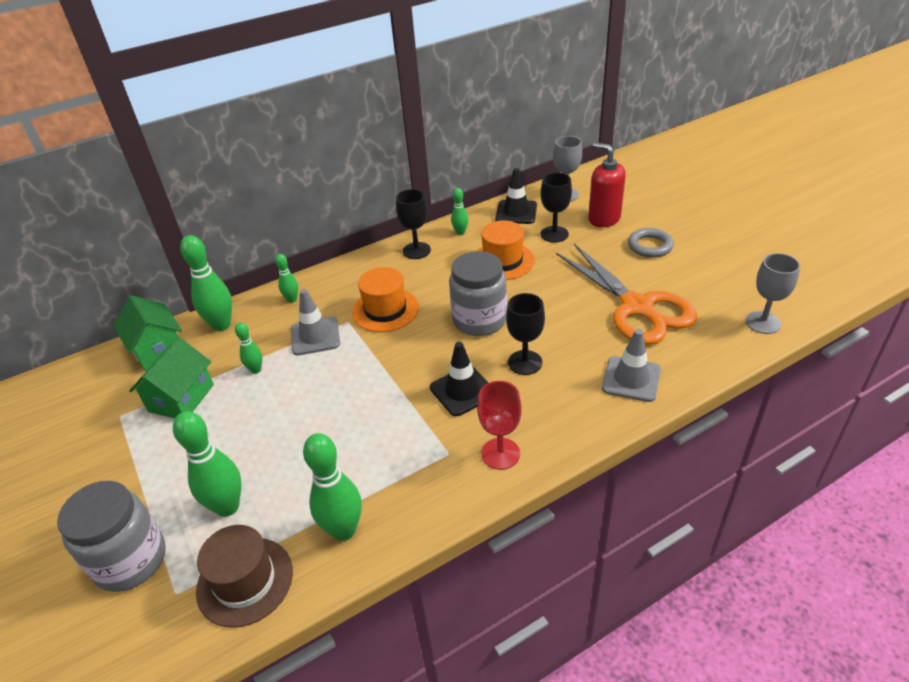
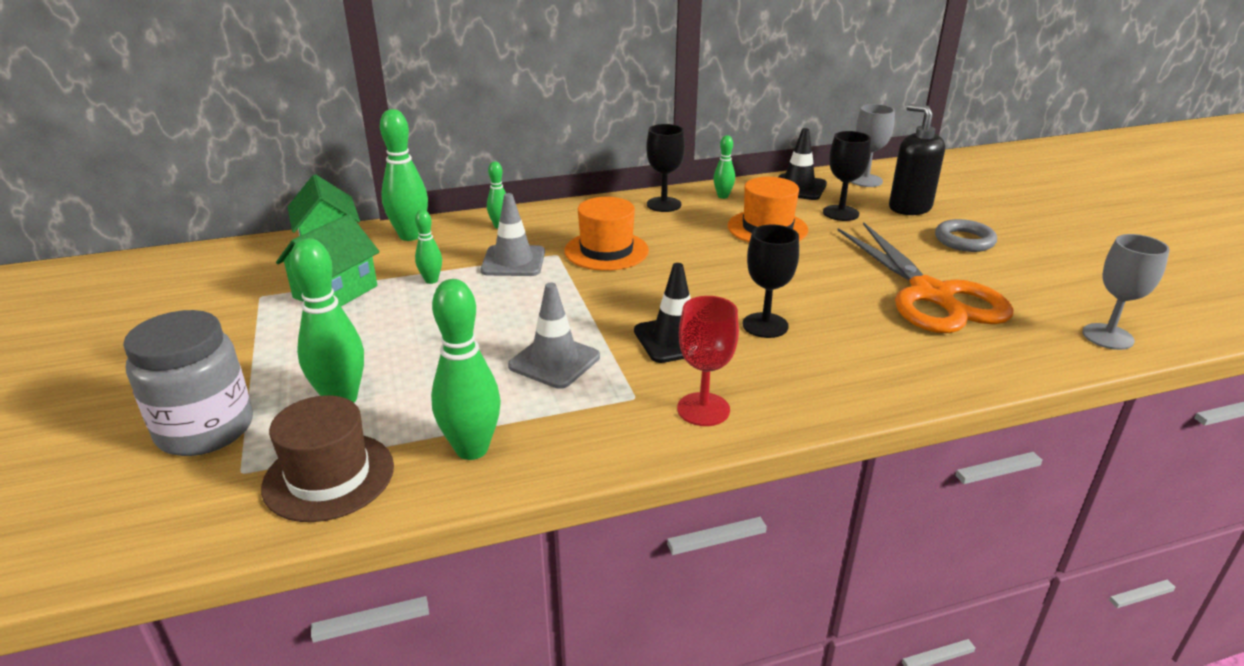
camera: 10 degrees right, 10 degrees down
(479, 320) = (719, 277): grey jar -> none
(604, 218) = (909, 208): red soap dispenser -> black soap dispenser
(631, 379) = (904, 364): grey traffic cone -> grey traffic cone (554, 361)

